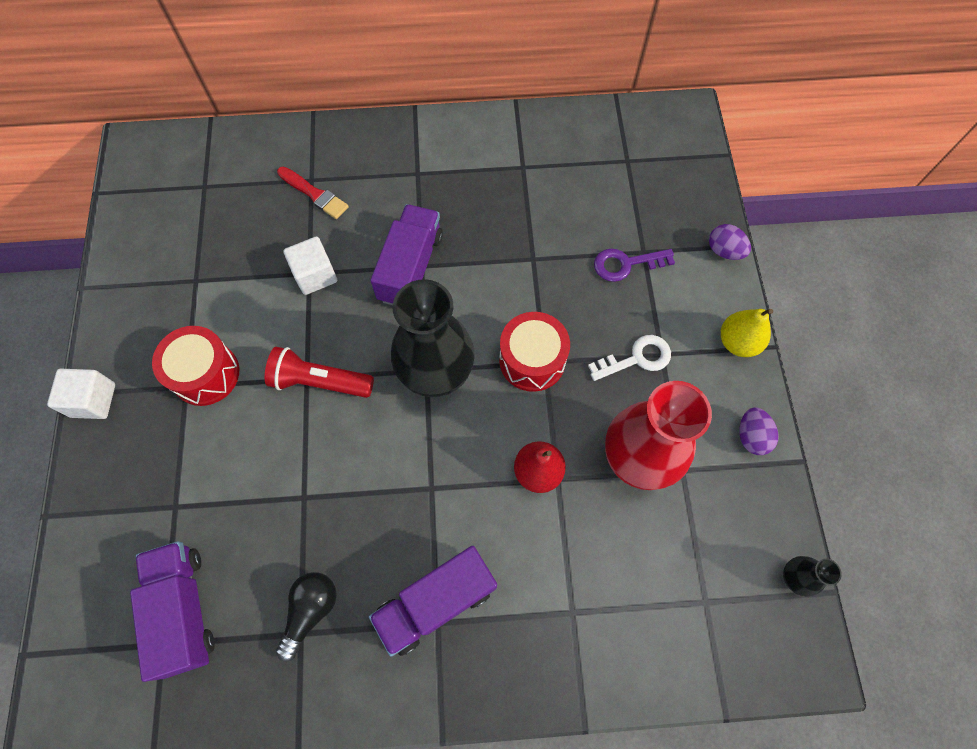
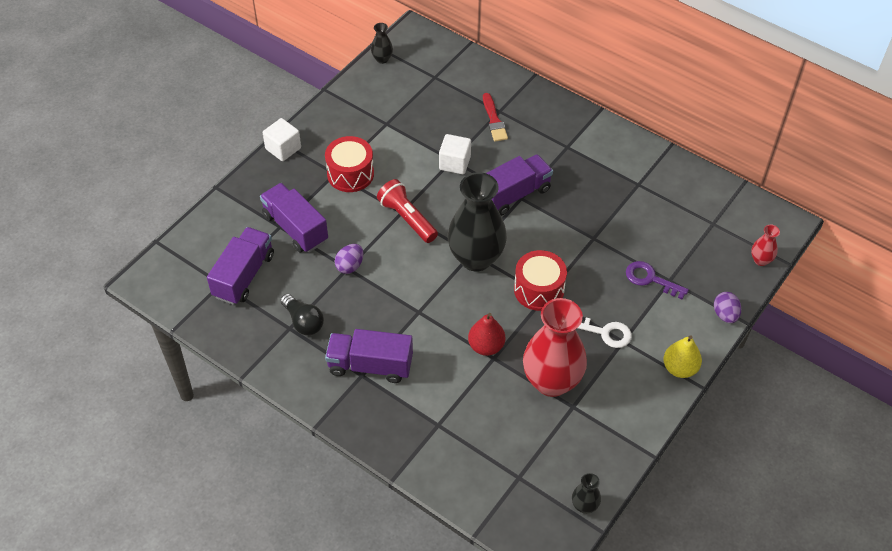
camera: 40 degrees right, 15 degrees down
(123, 204) = (382, 59): none -> black vase
(196, 494) = (295, 228): none -> purple truck
(310, 611) = (303, 322): black light bulb -> black light bulb turned 75 degrees clockwise
(702, 169) = (760, 260): none -> red vase
(751, 436) = (634, 421): purple egg -> purple egg (350, 266)

